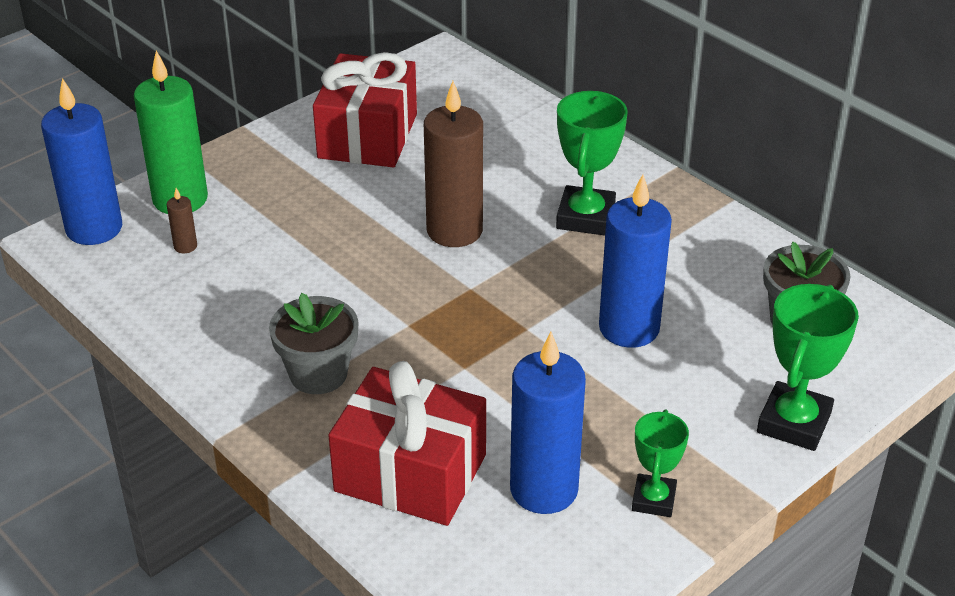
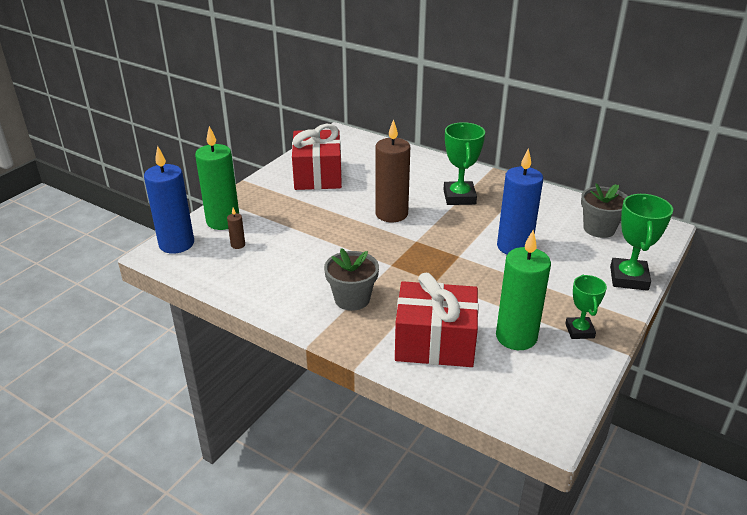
camera: 15 degrees left, 5 degrees down
(544, 489) = (516, 337): blue candle -> green candle

